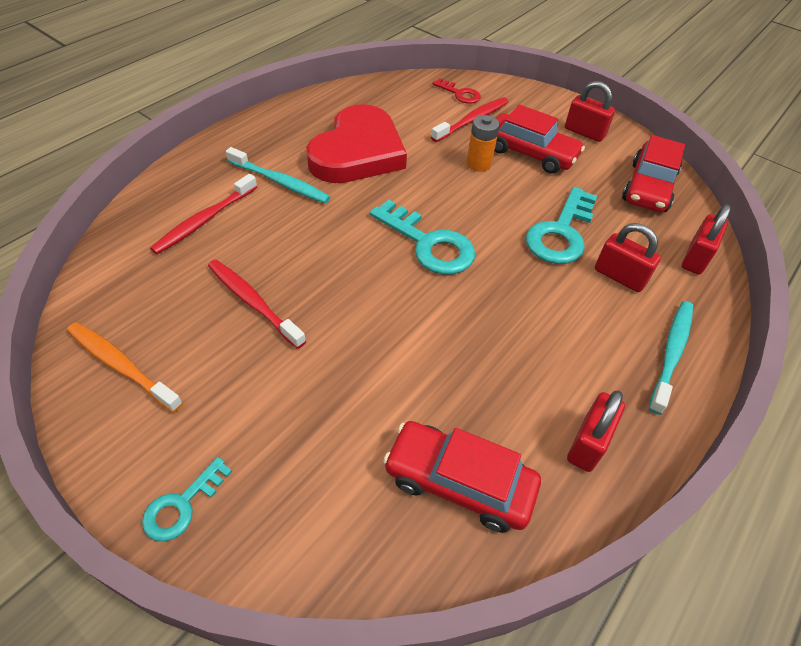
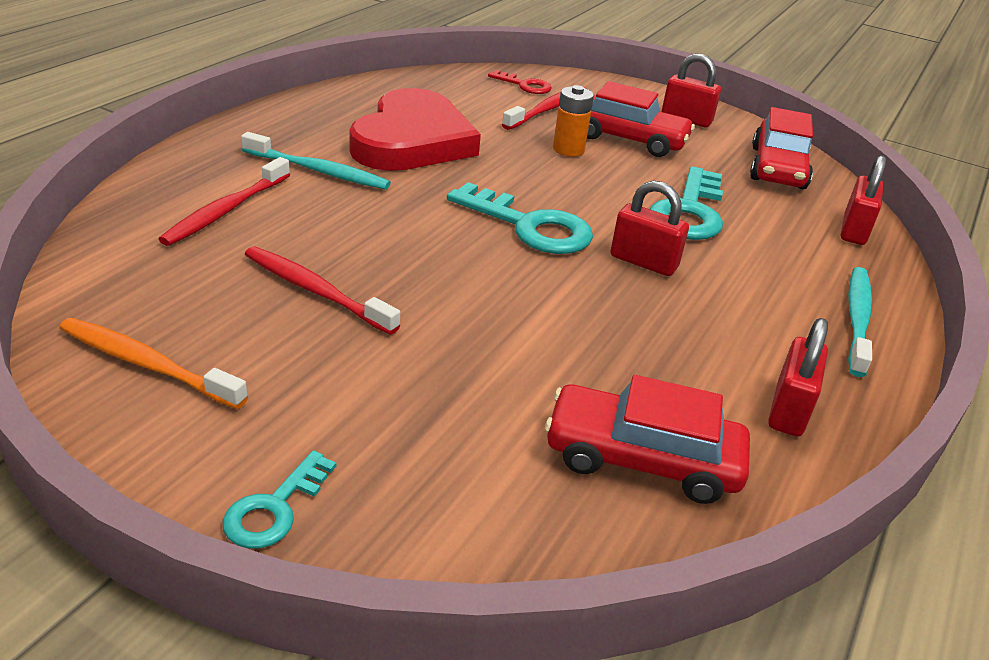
camera: 10 degrees left, 15 degrees down
(619, 276) = (772, 250): red padlock -> red padlock (643, 262)

